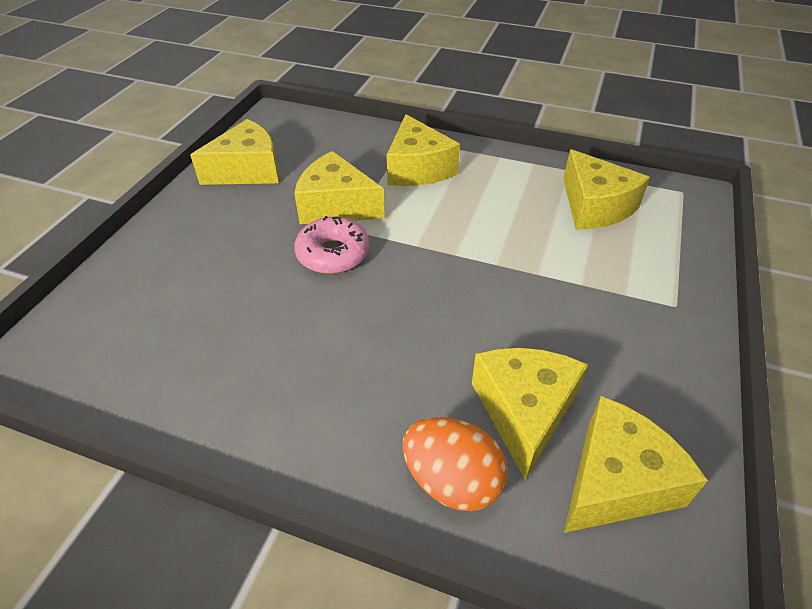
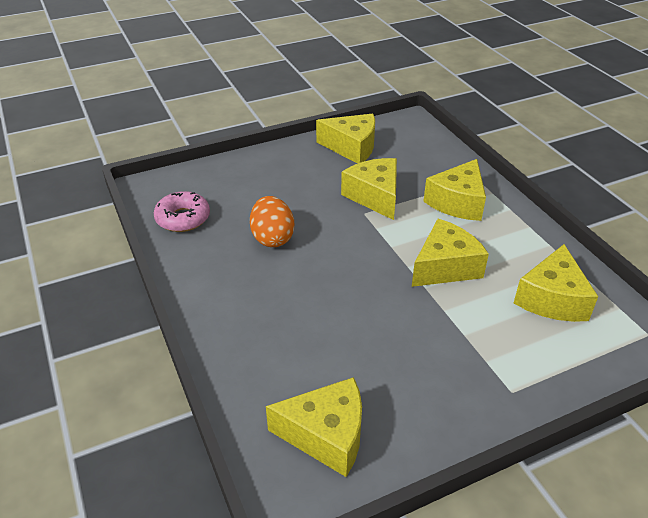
camera: 45 degrees right, 5 degrees down
(333, 254) = (337, 222): pink donut -> pink donut (183, 218)
(452, 481) = (249, 367): orange egg -> orange egg (272, 238)
(524, 412) = (326, 368): yellow cheese -> yellow cheese (445, 267)

